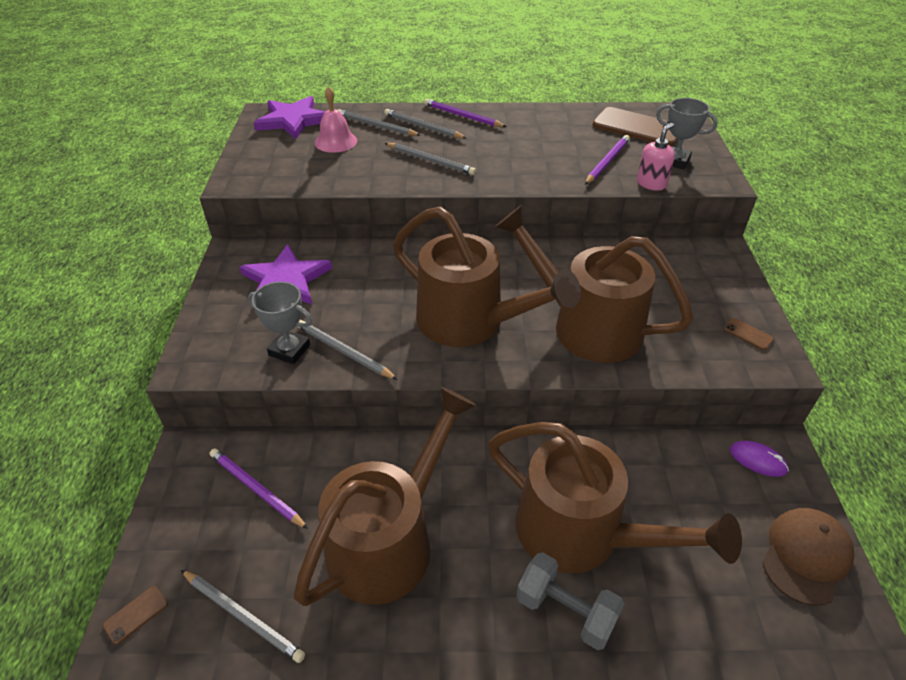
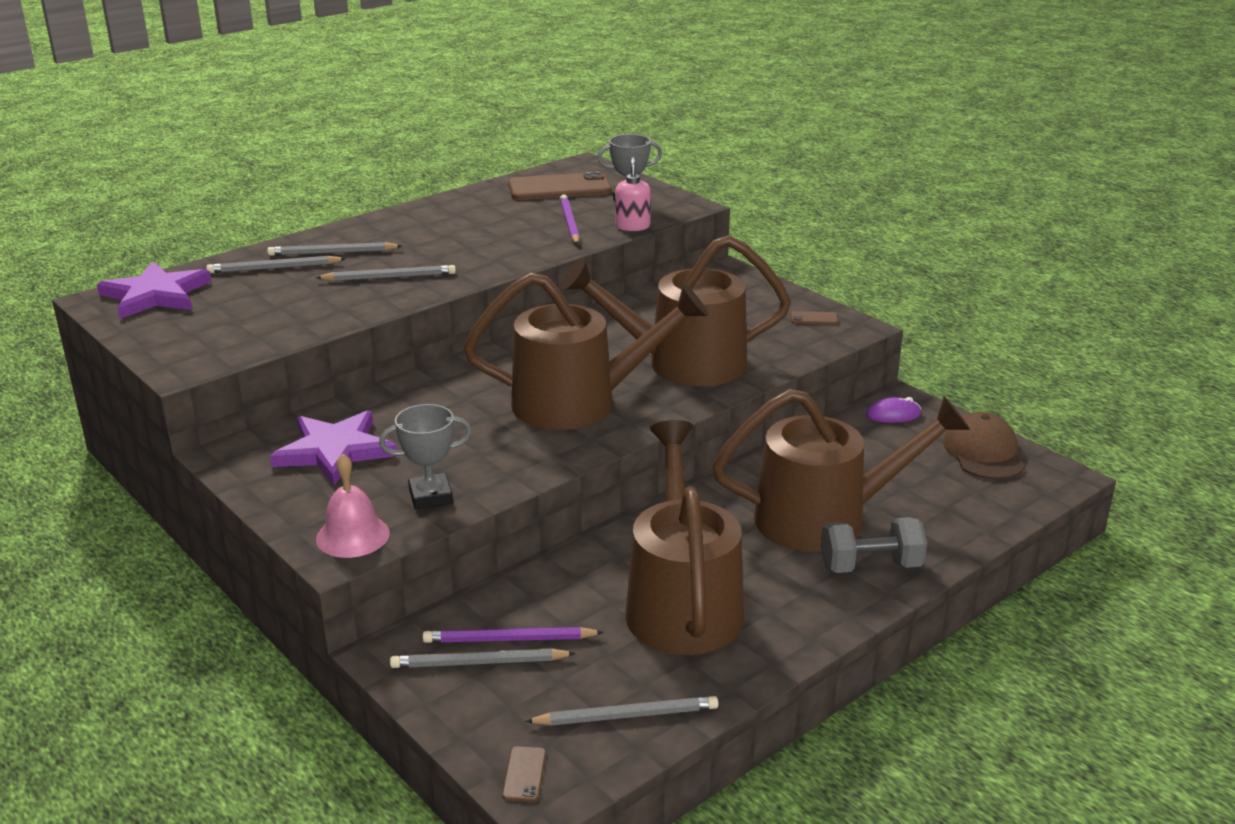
camera: 40 degrees left, 15 degrees down
(336, 141) = (248, 296): pink bell -> pink bell (352, 536)
(343, 352) = (489, 473): grey pencil -> grey pencil (479, 663)
(462, 116) = (362, 231): purple pencil -> none

